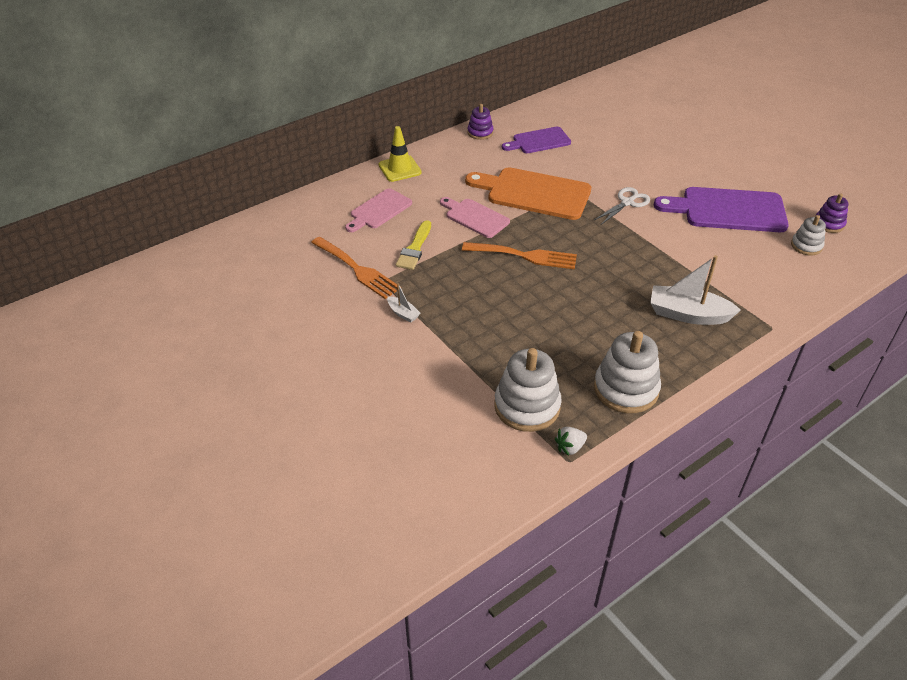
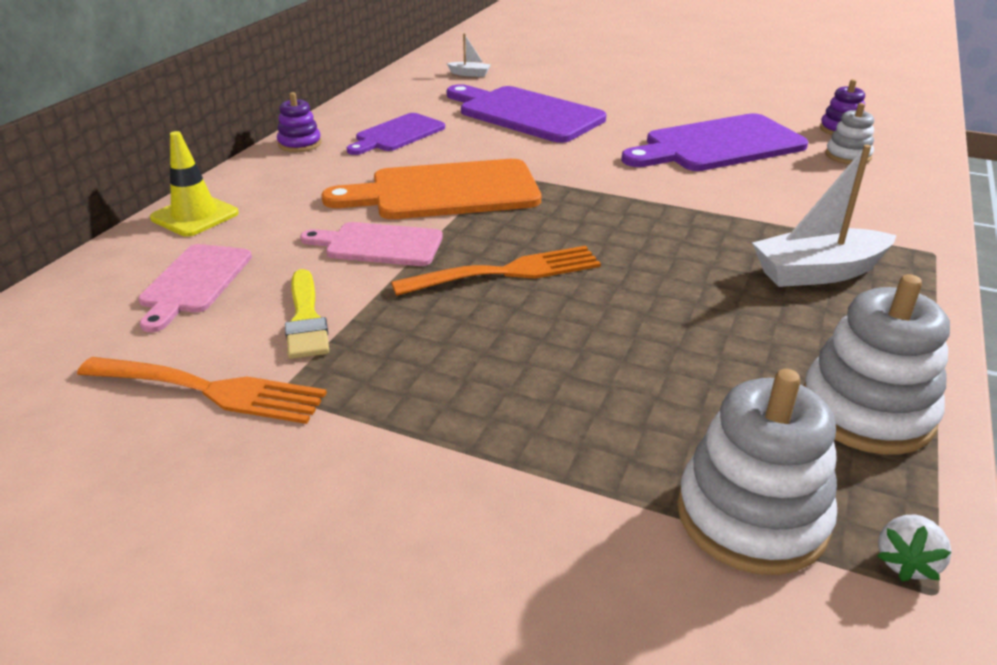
camera: 30 degrees left, 10 degrees down
(403, 313) = (364, 437): white boat -> white boat (470, 74)
(627, 202) = (587, 169): white scissors -> none
(629, 146) = (526, 114): none -> purple cutting board

